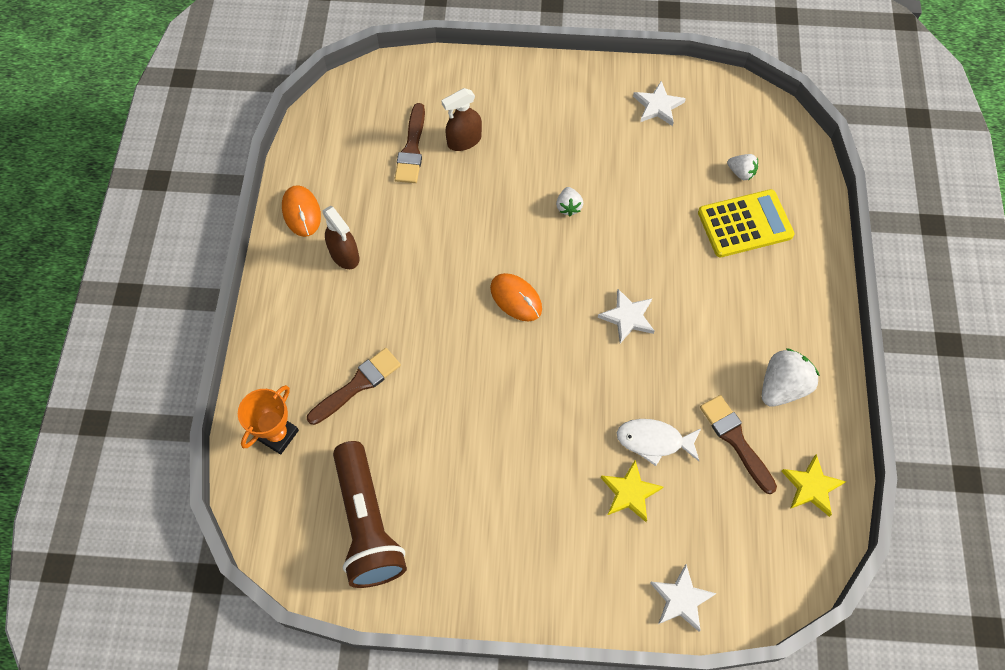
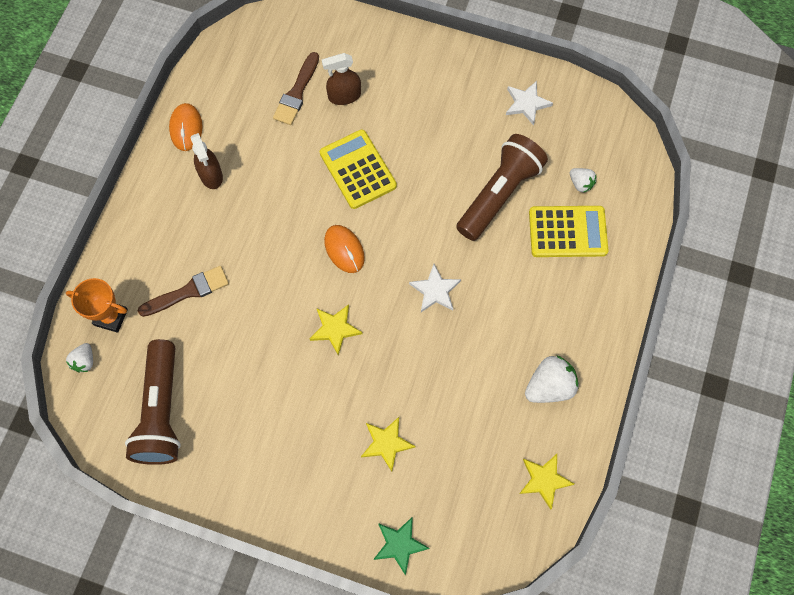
camera: 15 degrees right, 5 degrees up
(278, 435) = (111, 317): orange trophy -> orange trophy turned 60 degrees clockwise
(503, 212) = (358, 169): none -> yellow calculator
(533, 384) = (335, 329): none -> yellow star
(568, 207) = (416, 178): white strawberry -> white strawberry (84, 361)
(654, 441) = (421, 404): white fish -> none
(661, 202) = (499, 194): none -> brown flashlight
(681, 599) = (399, 544): white star -> green star
(735, 440) = (492, 422): brown brush -> none

